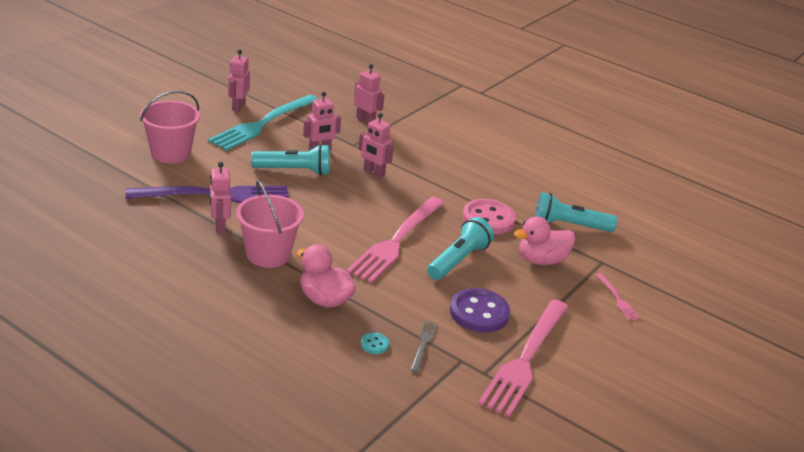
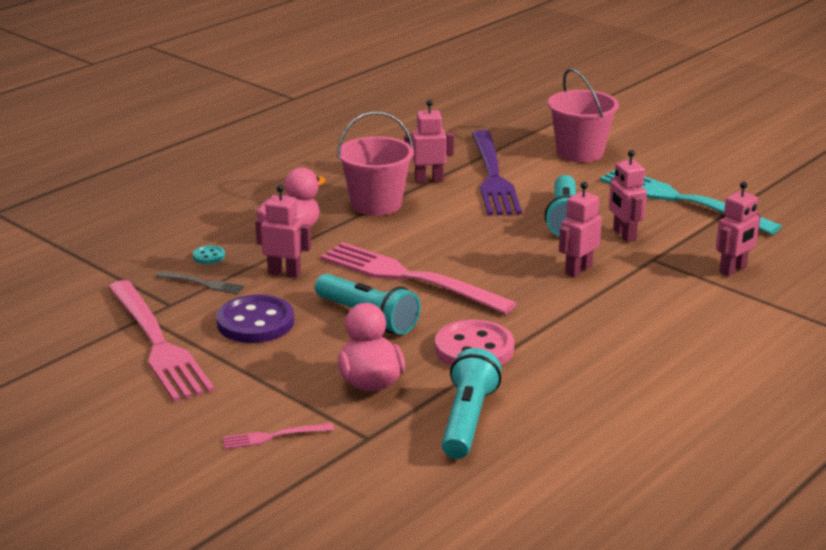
camera: 100 degrees right, 5 degrees down
(238, 107) = (721, 185): pink robot -> pink robot (284, 273)
(525, 360) = (159, 344): pink fork -> pink fork turned 150 degrees counterclockwise

